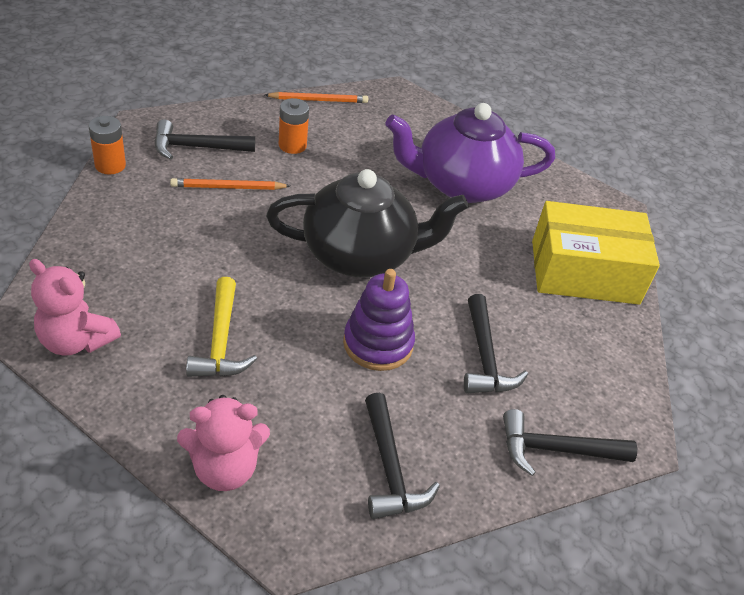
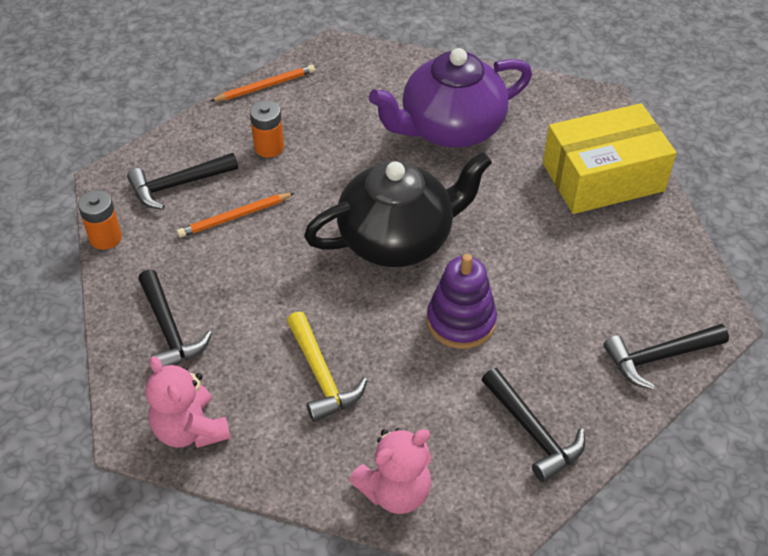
camera: 15 degrees left, 5 degrees up
(76, 341) = (190, 429): pink teddy bear -> pink teddy bear turned 45 degrees clockwise
(484, 357) = (559, 296): black hammer -> black hammer (169, 330)

